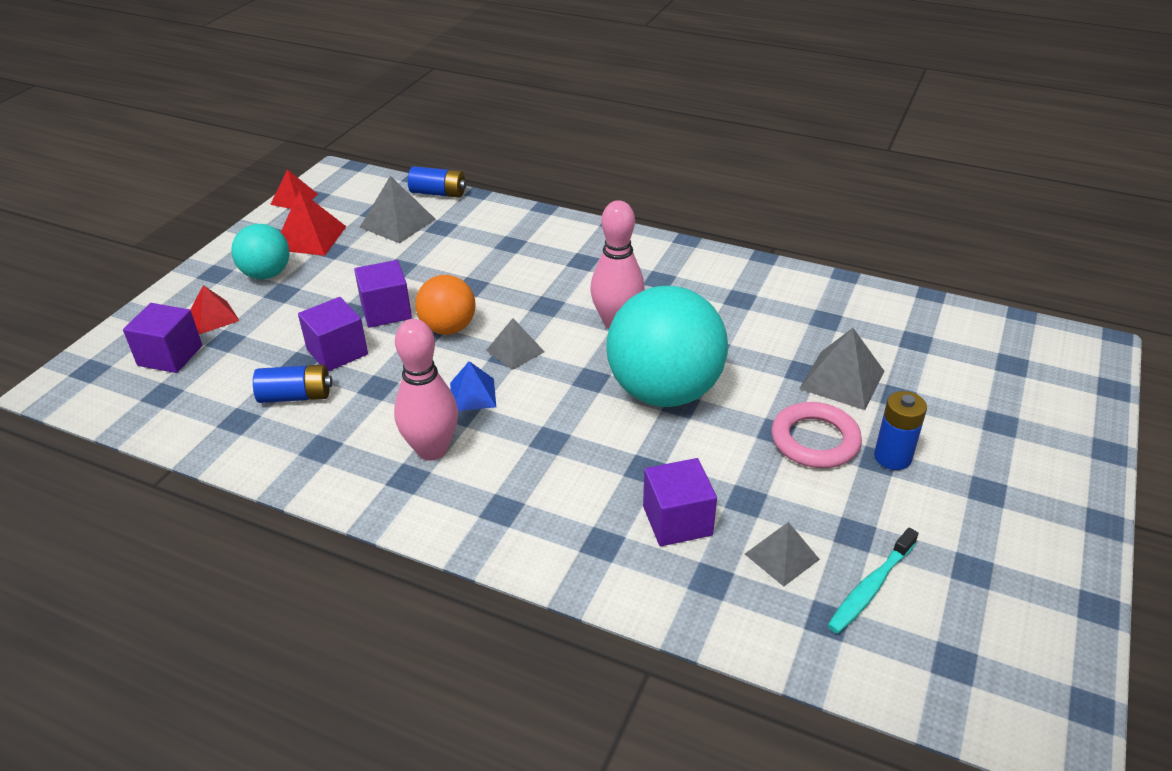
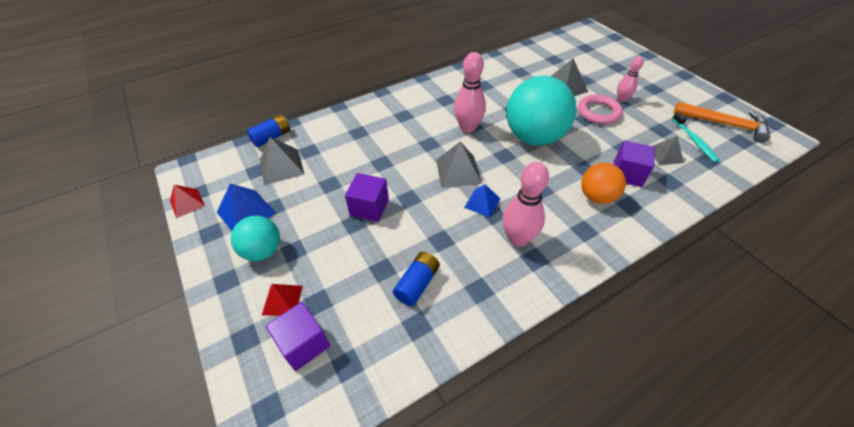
camera: 55 degrees left, 10 degrees up
(310, 238) = (246, 212): red pyramid -> blue pyramid
(337, 352) = (389, 246): purple cube -> none
(448, 328) = (413, 188): orange ball -> orange ball (596, 197)
(515, 351) = (458, 171): grey pyramid -> grey pyramid, size x1.52
(892, 457) = (621, 99): blue battery -> pink bowling pin
(984, 623) = (724, 124): none -> orange hammer

